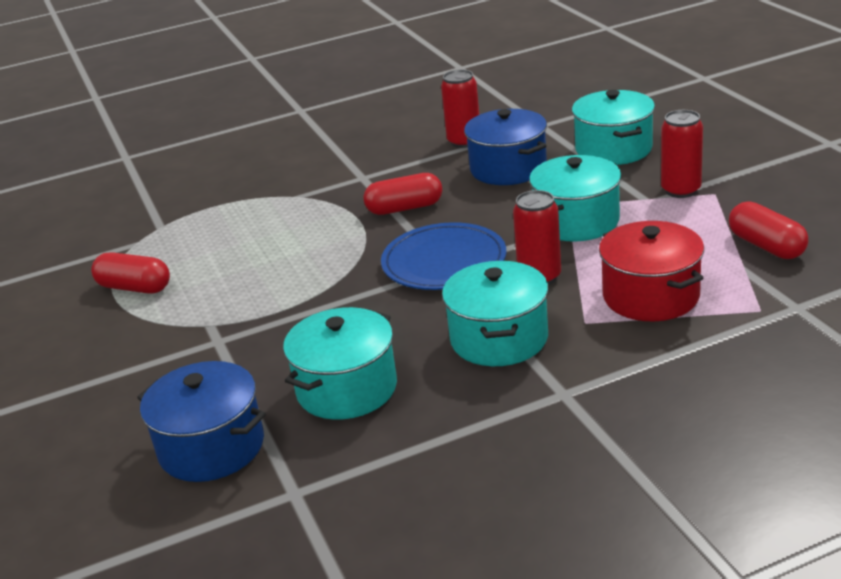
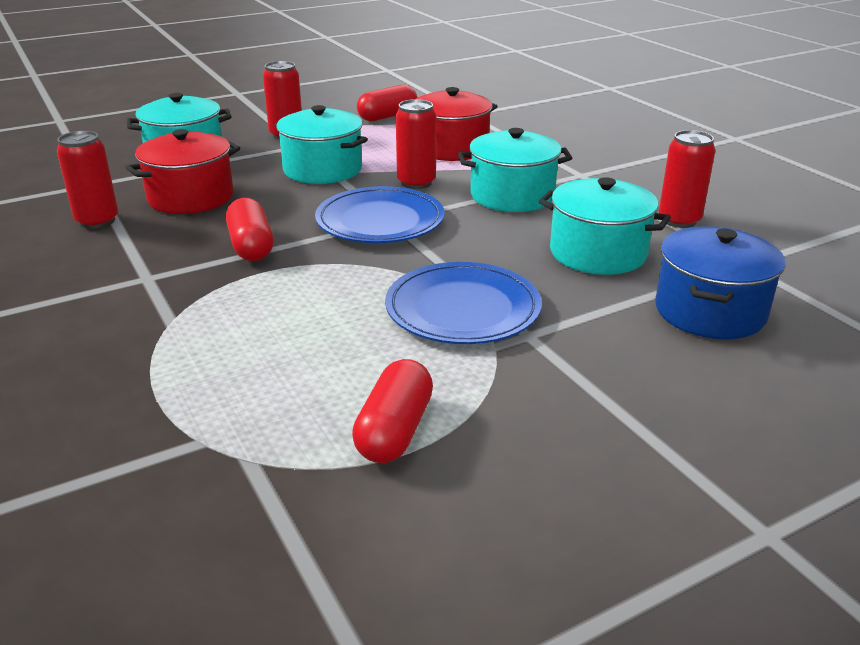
camera: 100 degrees left, 0 degrees up
(268, 310) = (463, 309): none -> blue plate
(414, 459) = (679, 220): none -> red can
(508, 168) = (191, 197): blue pot -> red pot

